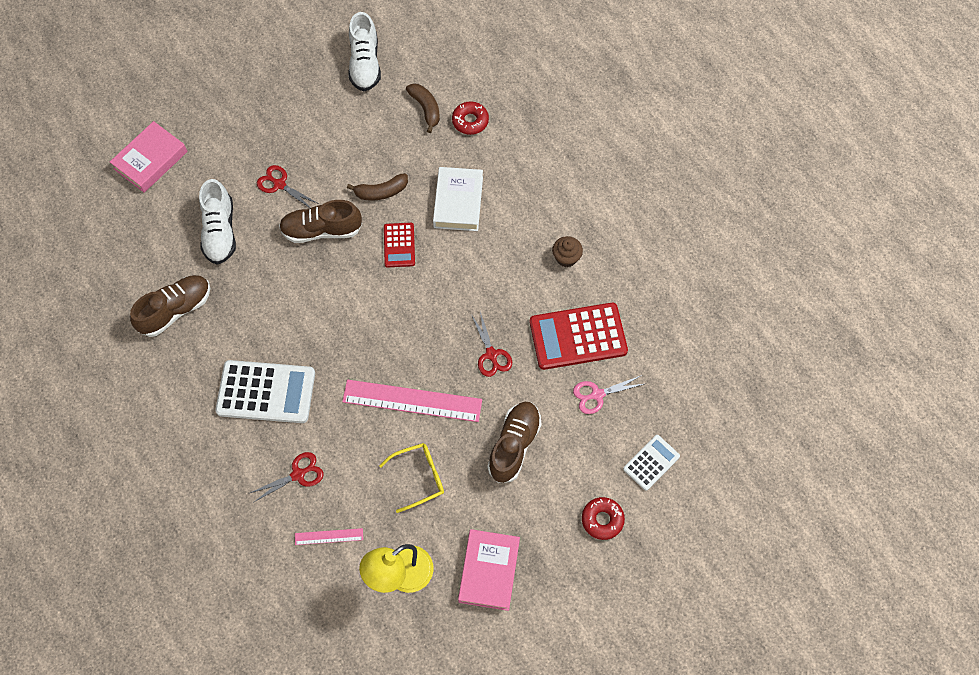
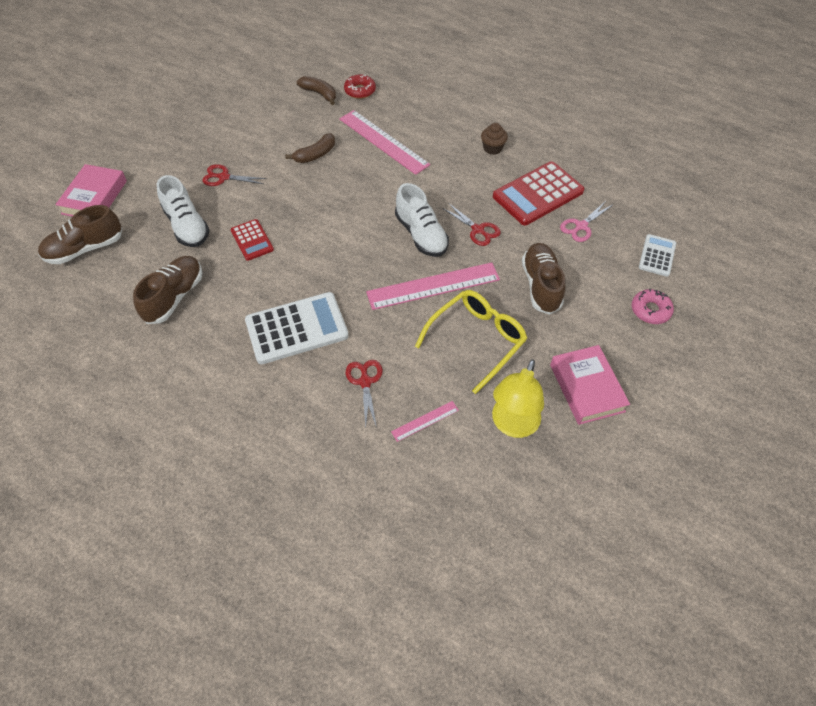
camera: 25 degrees left, 10 degrees down
(298, 474) = (365, 382): red scissors -> red scissors turned 45 degrees counterclockwise
(322, 230) = (279, 195): brown shoe -> brown shoe (85, 249)
(365, 64) = (253, 82): white shoe -> white shoe (421, 234)
(399, 245) = (352, 184): red calculator -> red calculator (252, 240)
(419, 477) = (476, 340): yellow glasses -> yellow glasses, size x1.51
(458, 202) = (383, 141): white book -> pink ruler
(602, 520) = (650, 310): red donut -> pink donut

